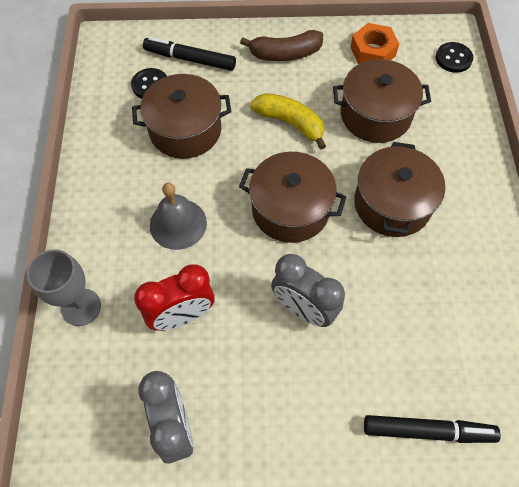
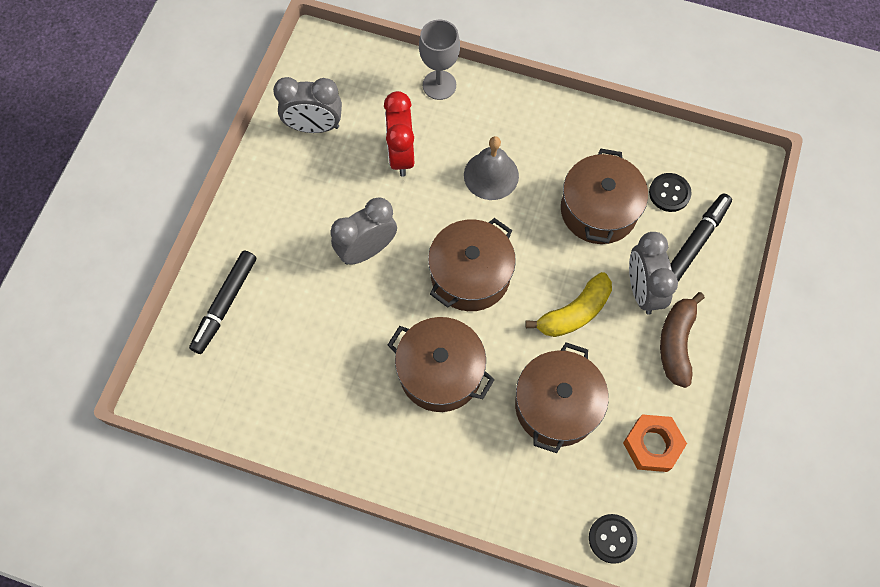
camera: 110 degrees right, 5 degrees up
(249, 83) = (642, 290): none -> grey clock

